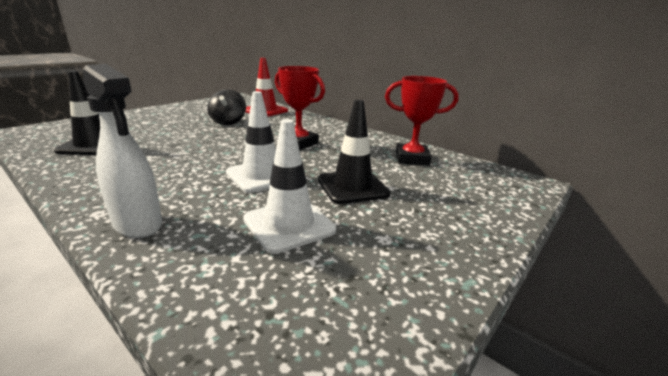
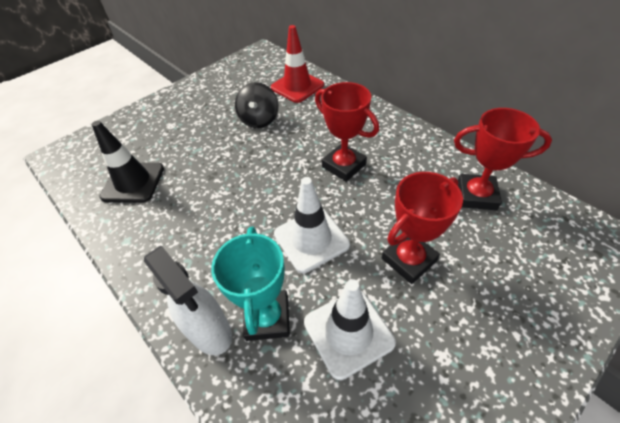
camera: 10 degrees right, 25 degrees up
(205, 216) = (267, 318): none -> turquoise trophy
(352, 187) = (409, 259): black traffic cone -> red trophy

